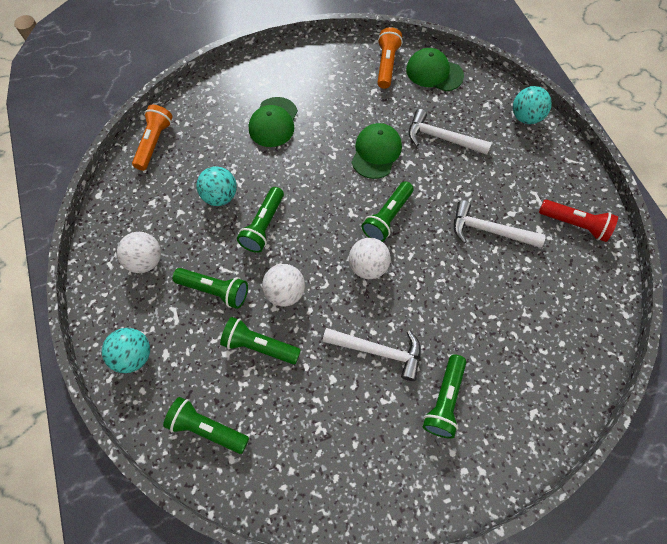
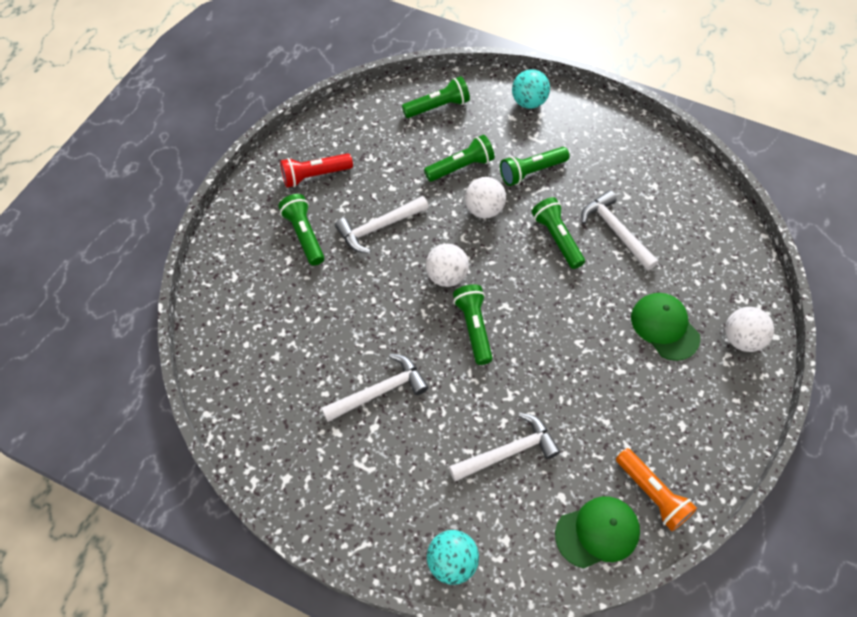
camera: 135 degrees right, 5 degrees down
(146, 261) = (600, 150): white ball -> white ball (741, 339)
(154, 143) = (721, 225): orange flashlight -> none
(220, 196) = (616, 231): turquoise ball -> white hammer
(376, 152) = (548, 379): green cap -> none
(574, 224) = (307, 467): red flashlight -> red flashlight (315, 175)

